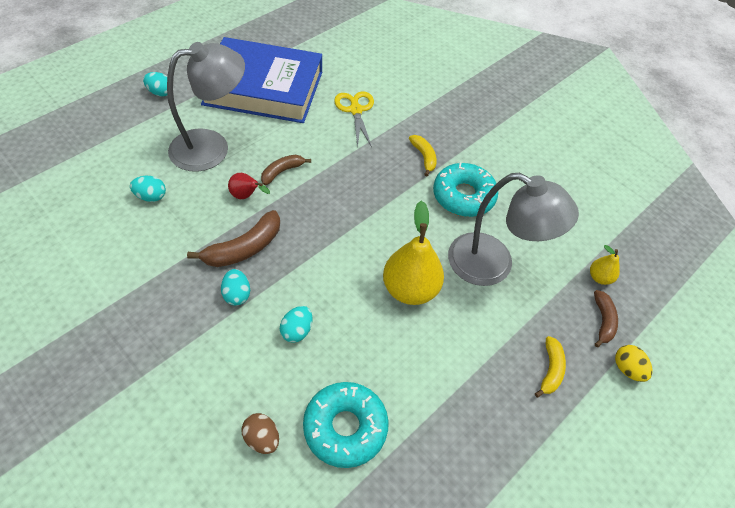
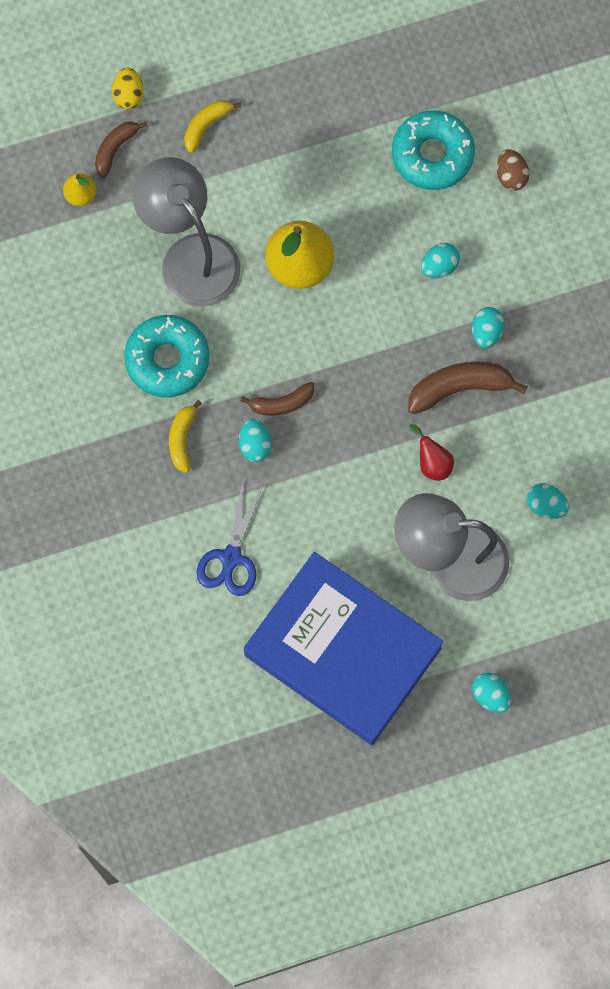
camera: 150 degrees left, 20 degrees up
(282, 172) = (375, 485): brown banana -> brown banana (281, 403)
(355, 110) = (231, 557): yellow scissors -> blue scissors
(375, 168) = (255, 445): none -> turquoise egg

